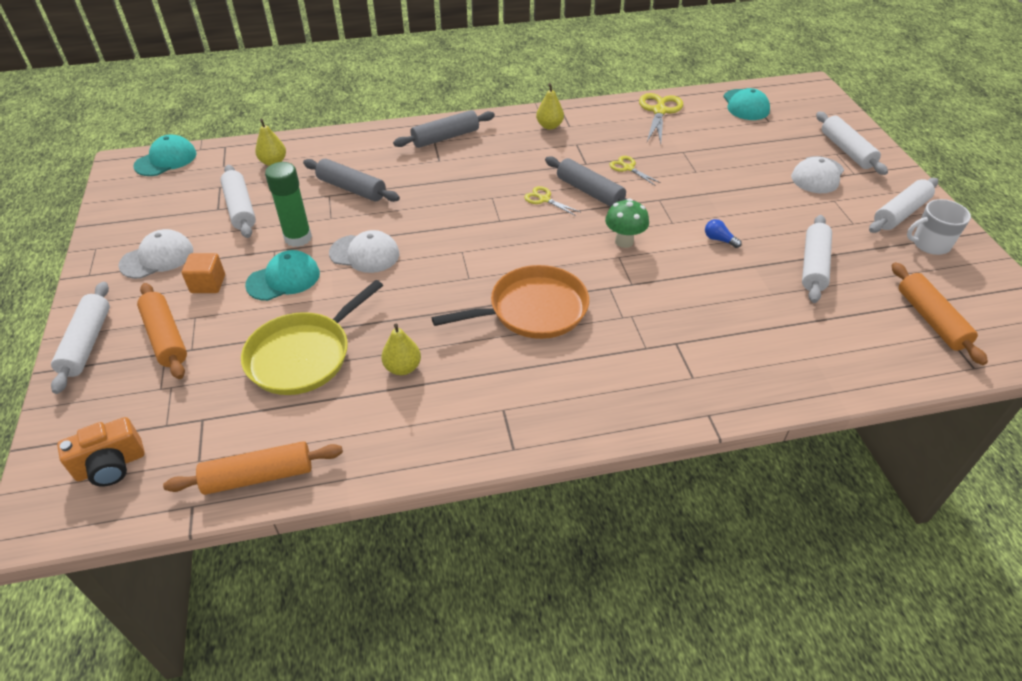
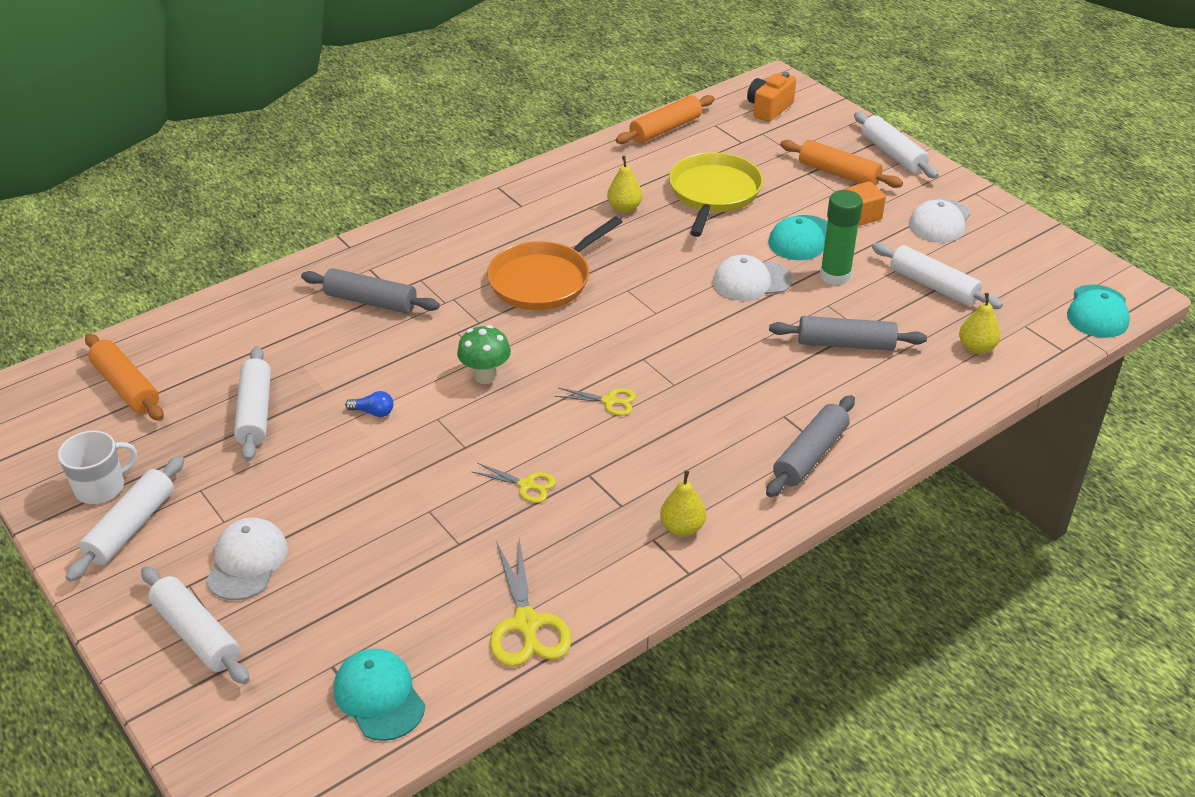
camera: 155 degrees right, 5 degrees down
(590, 192) = (559, 430): grey rolling pin -> grey rolling pin (371, 301)

